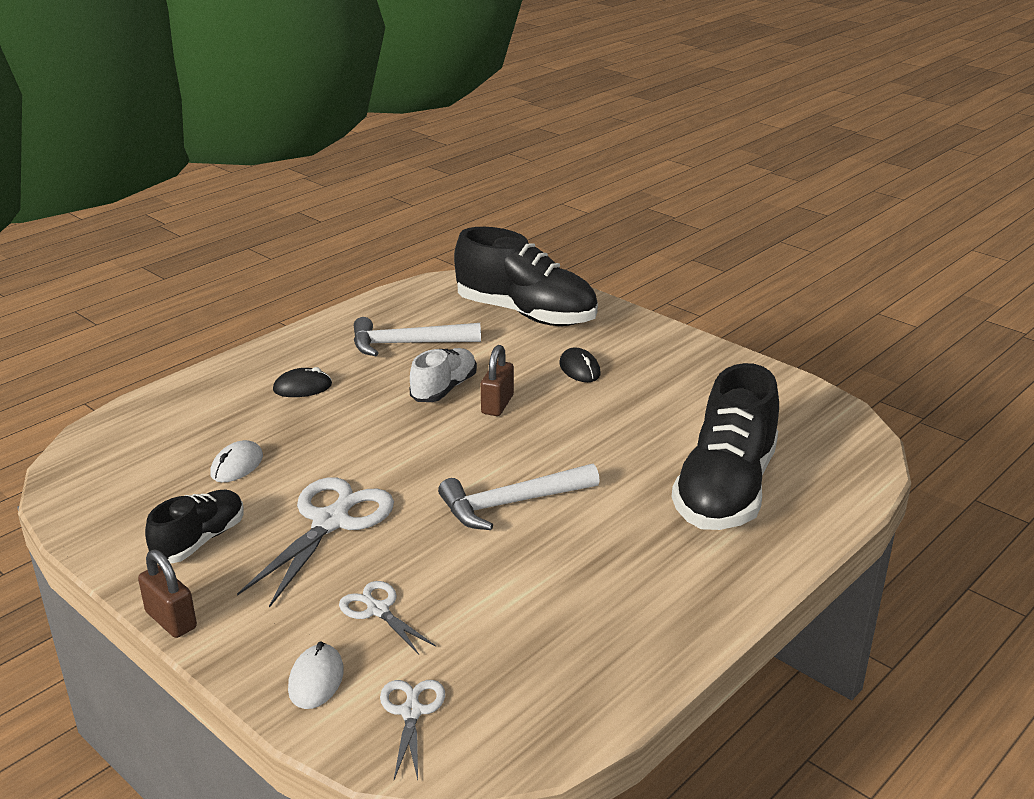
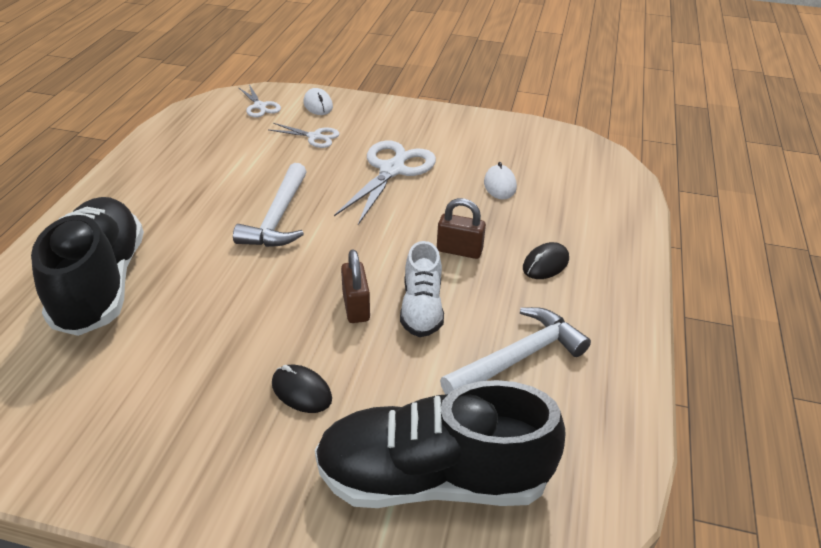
camera: 150 degrees right, 10 degrees up
(171, 620) = (418, 106): brown padlock -> brown padlock (459, 250)
(199, 541) = (456, 139): black shoe -> none
(331, 522) = (392, 170): white scissors -> white scissors turned 150 degrees counterclockwise
(511, 504) = (278, 218): white hammer -> white hammer turned 150 degrees clockwise

